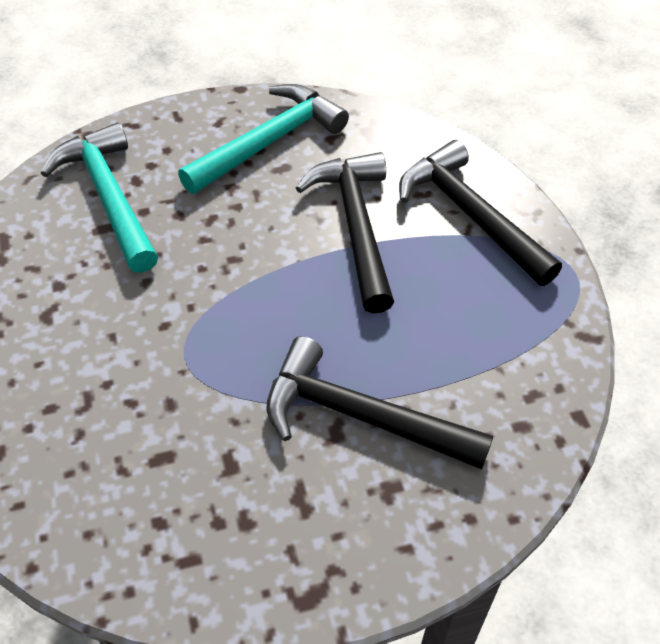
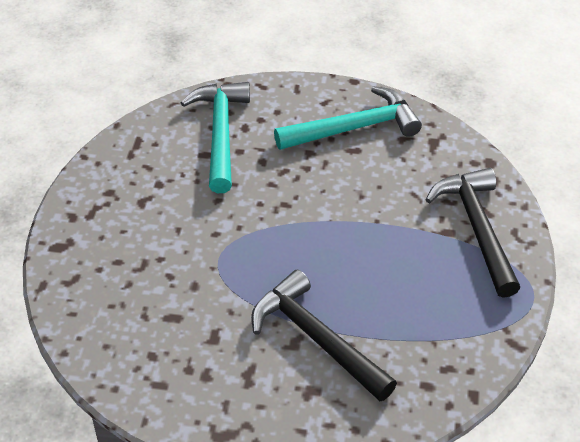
camera: 25 degrees right, 5 degrees down
(356, 227) = (385, 210): black hammer -> none

